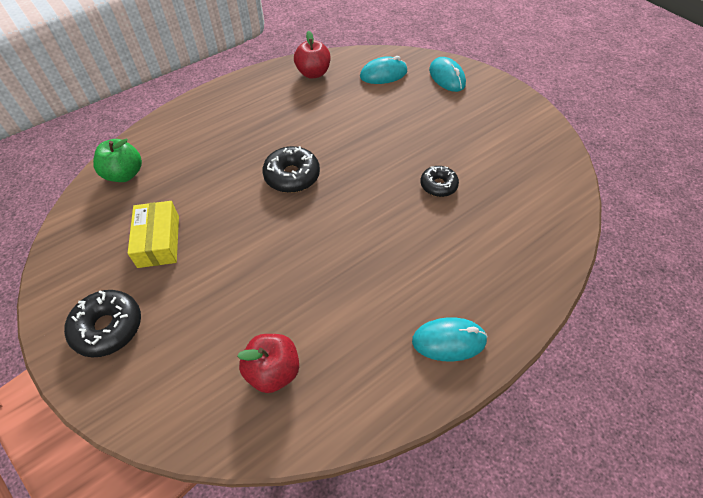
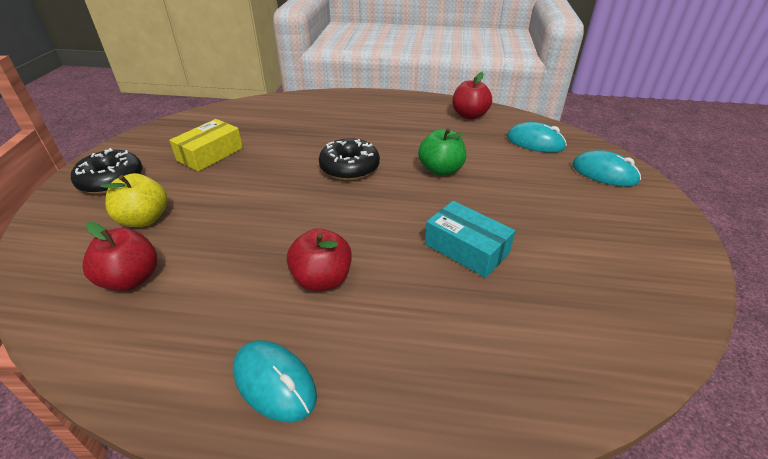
camera: 45 degrees right, 15 degrees down
(125, 174) = (253, 111): green apple -> green apple (440, 170)
(203, 330) = (144, 219): none -> yellow apple
(390, 267) = (322, 279): none -> red apple
(438, 185) = (466, 248): black donut -> turquoise box
(446, 77) = (604, 173): turquoise mouse -> turquoise mouse turned 75 degrees counterclockwise

